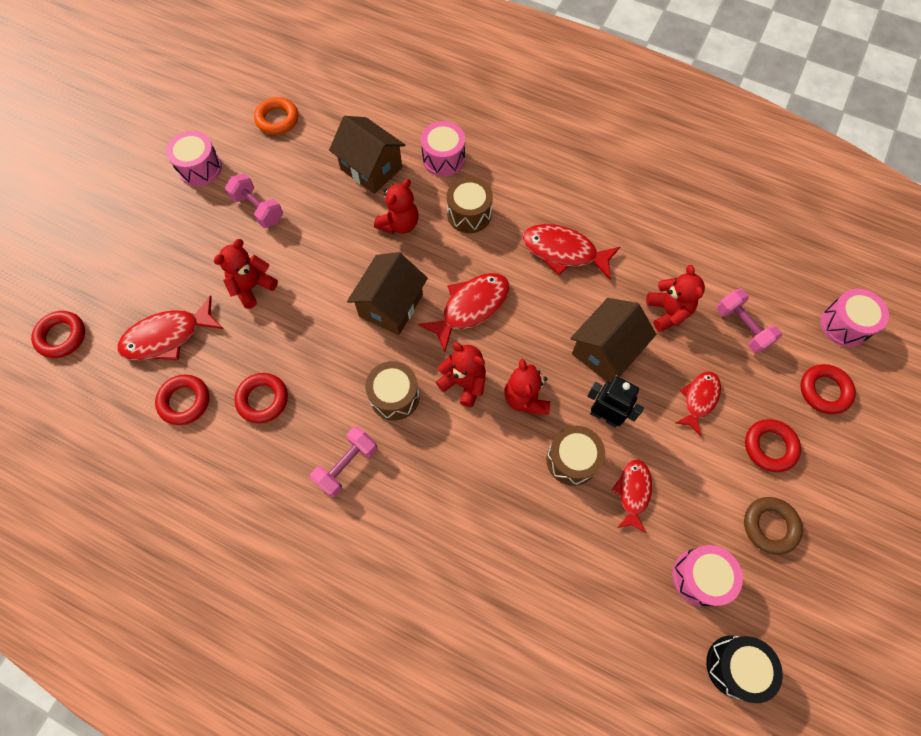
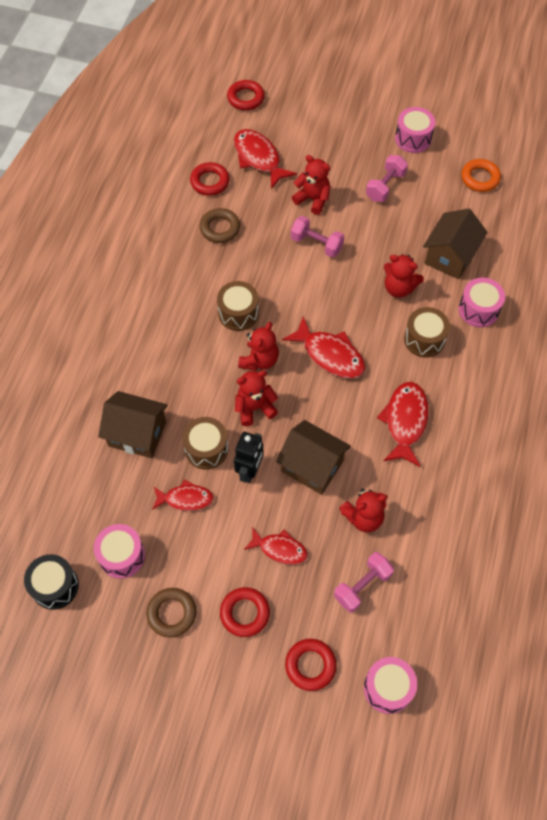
camera: 80 degrees right, 5 degrees down
(263, 399) = (220, 228): red ring -> brown ring
(347, 465) = (177, 292): pink dumbbell -> pink dumbbell (316, 244)
(391, 305) = (318, 296): brown house -> brown house (137, 434)

